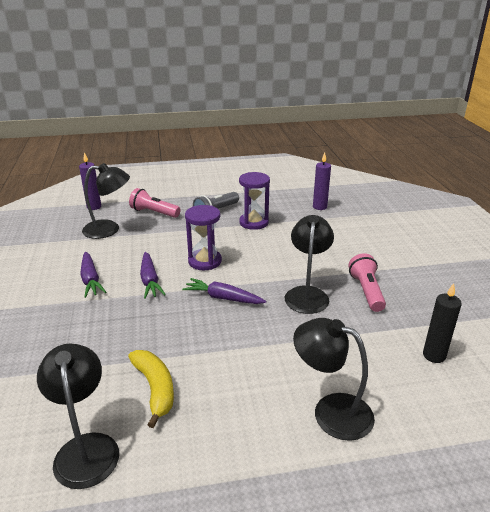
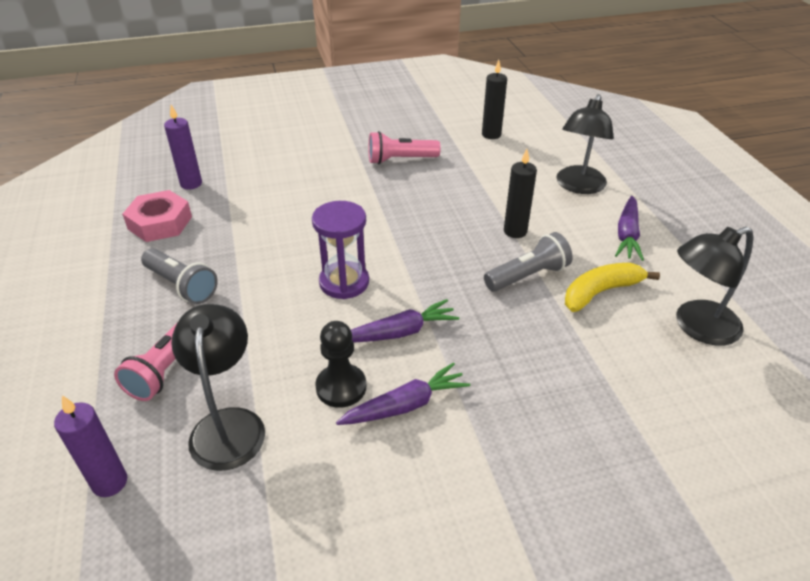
camera: 95 degrees left, 10 degrees up
(115, 259) = (341, 387): none -> black pawn
(189, 346) = (527, 276): none -> grey flashlight
(223, 298) = (430, 258): purple carrot -> purple carrot (627, 235)
(251, 348) = (515, 231): none -> black candle
(254, 222) = (230, 242): purple hourglass -> none
(276, 201) = (160, 223): none -> pink nut
(307, 294) = (411, 196): black lamp -> none

